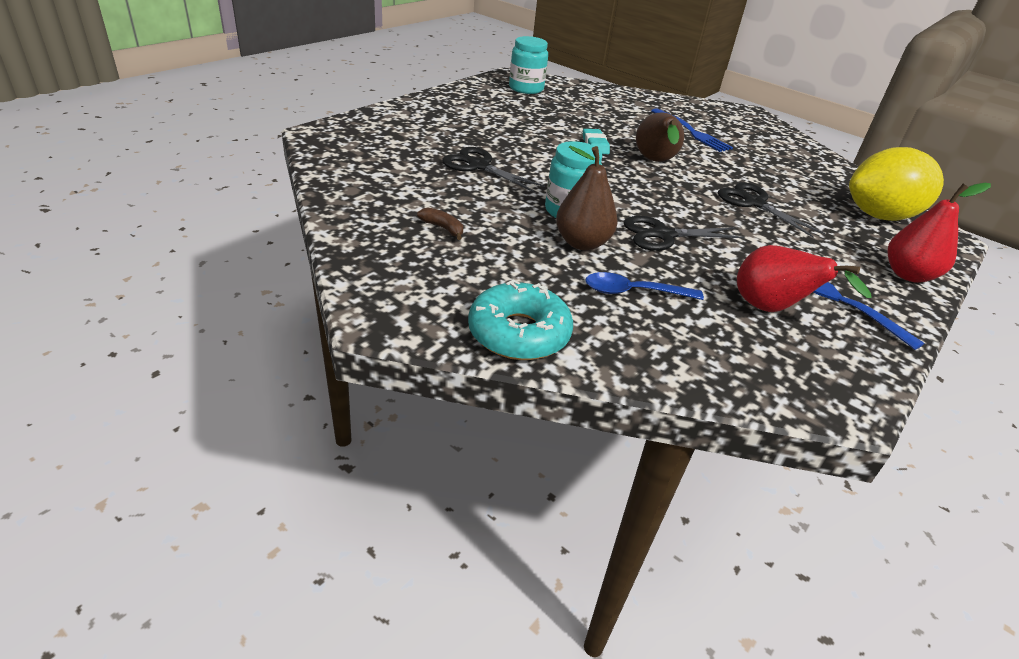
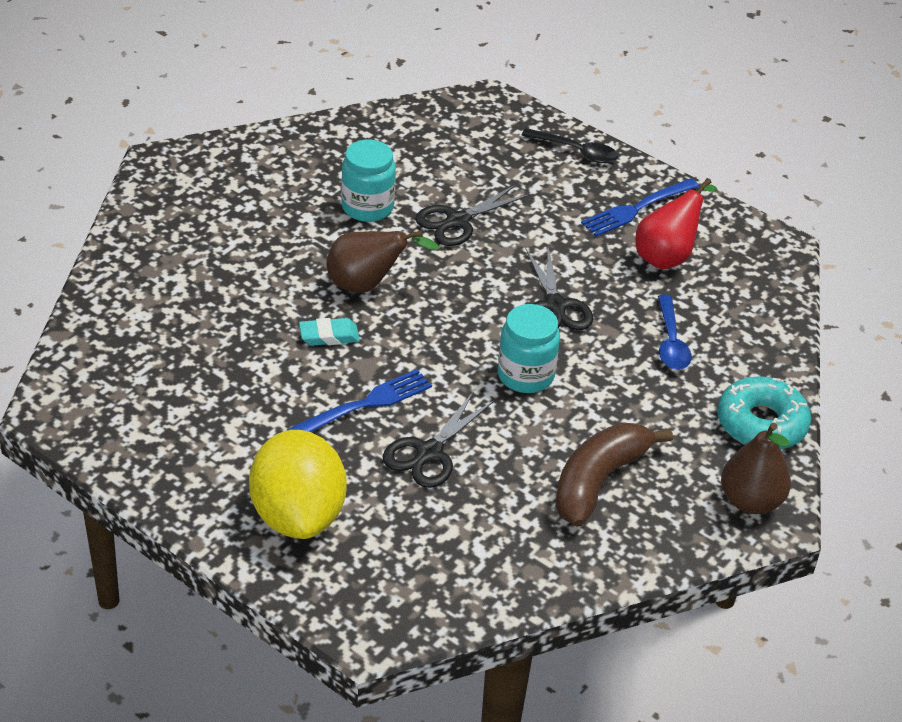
camera: 90 degrees left, 5 degrees up
(443, 228) = (598, 481): brown banana -> brown banana, size x2.37
(526, 88) = (116, 396): turquoise jar -> turquoise jar (367, 207)
(582, 243) = (593, 370): brown pear -> brown pear (750, 501)
(691, 132) = (255, 234): blue fork -> blue fork (365, 404)
(880, 216) = (458, 132): yellow lemon -> yellow lemon (298, 515)
(908, 275) = (576, 151): red pear -> black spoon

